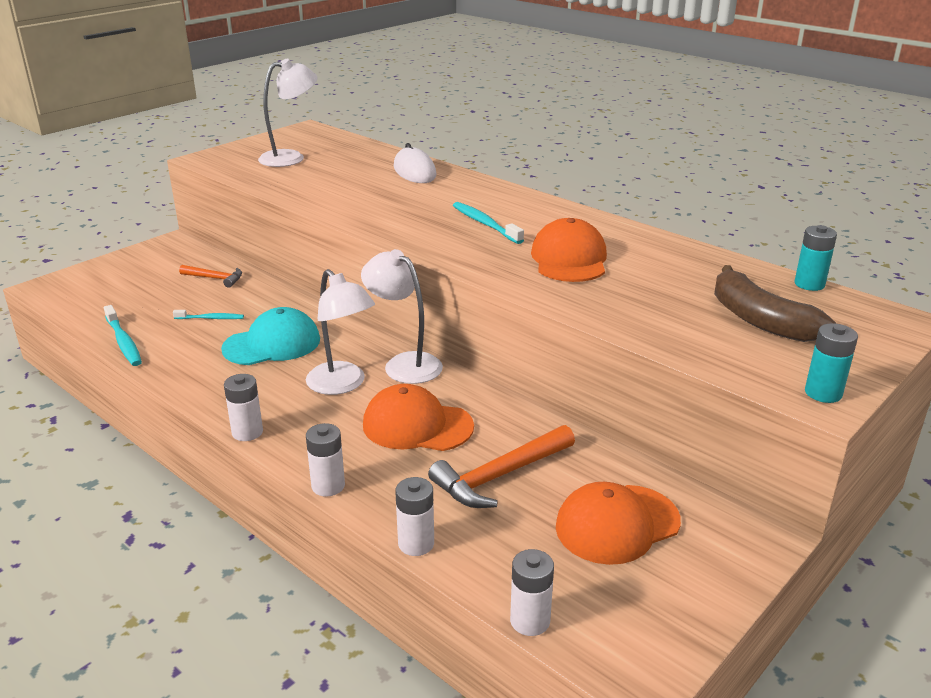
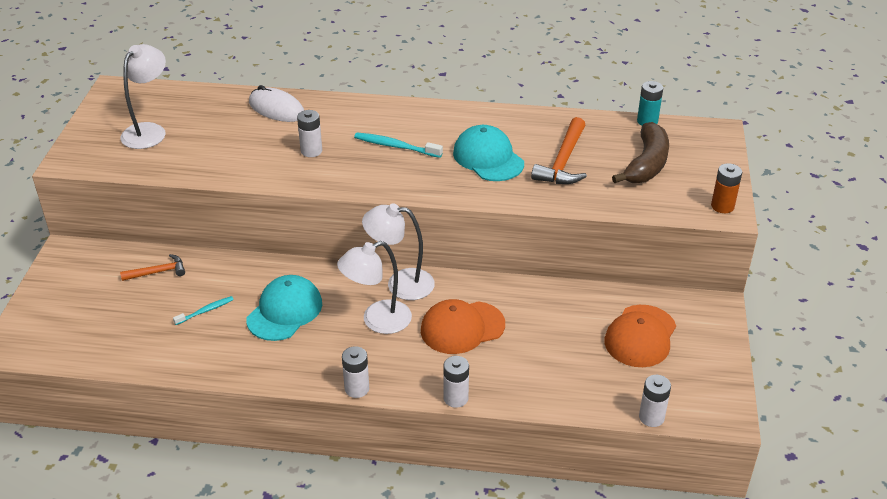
camera: 35 degrees left, 10 degrees up
(124, 342) = (162, 364): turquoise toothbrush -> none
(342, 385) = (377, 321): white lamp -> white lamp turned 135 degrees clockwise
(416, 543) = (548, 406): white battery -> white battery (311, 151)
(499, 476) = (548, 338): orange hammer -> orange hammer (563, 162)
(569, 259) = (488, 158): orange cap -> turquoise cap
(760, 320) = (646, 164): brown banana -> brown banana turned 90 degrees counterclockwise
(823, 393) = (722, 206): turquoise battery -> orange battery

